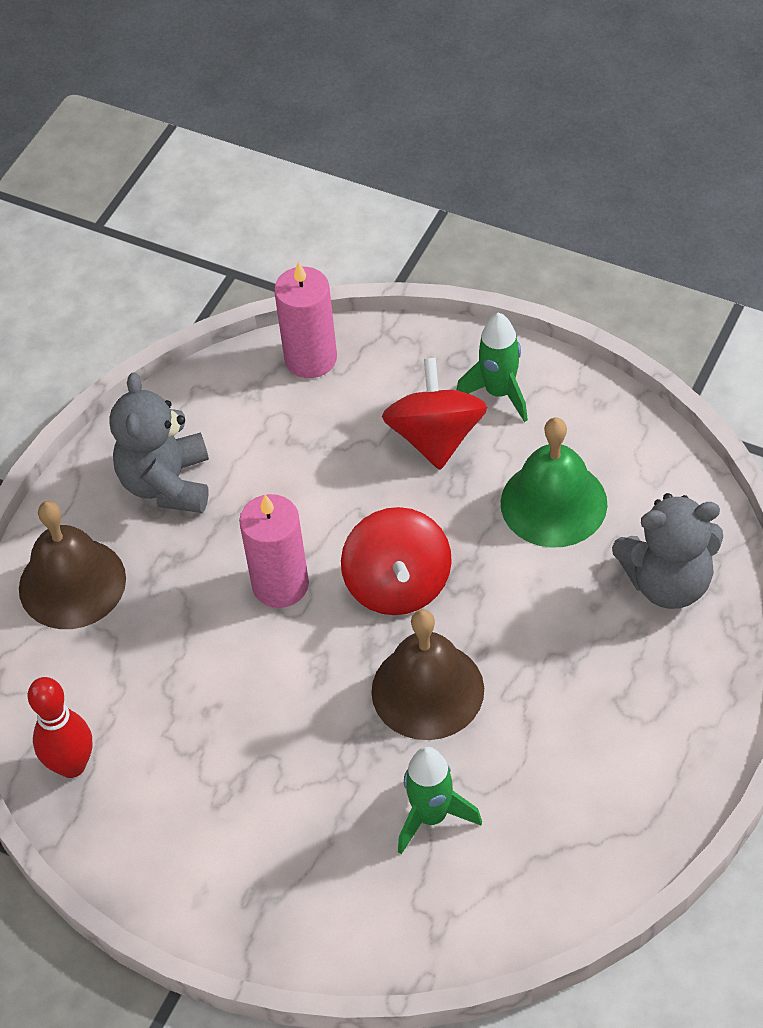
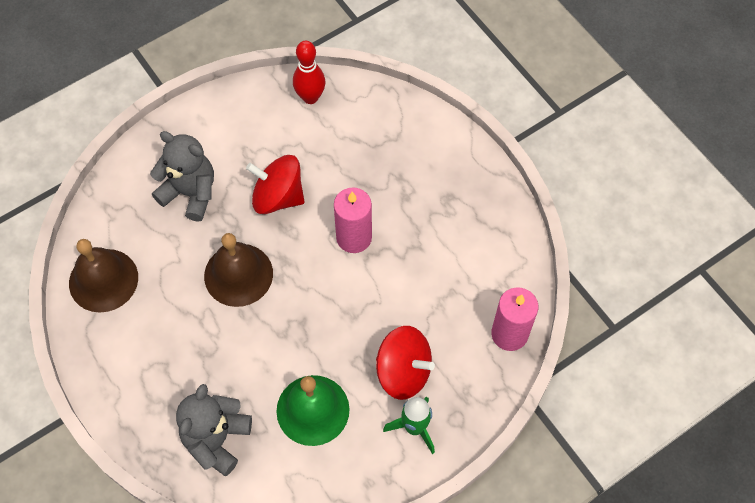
camera: 115 degrees right, 10 degrees up
(72, 583) = (422, 141): brown bell -> brown bell (103, 280)
(167, 483) = (461, 214): grey teddy bear -> grey teddy bear (190, 193)
(398, 585) = (314, 295): red spinning top -> red spinning top (278, 197)
(431, 816) = (167, 237): green rocket -> none

